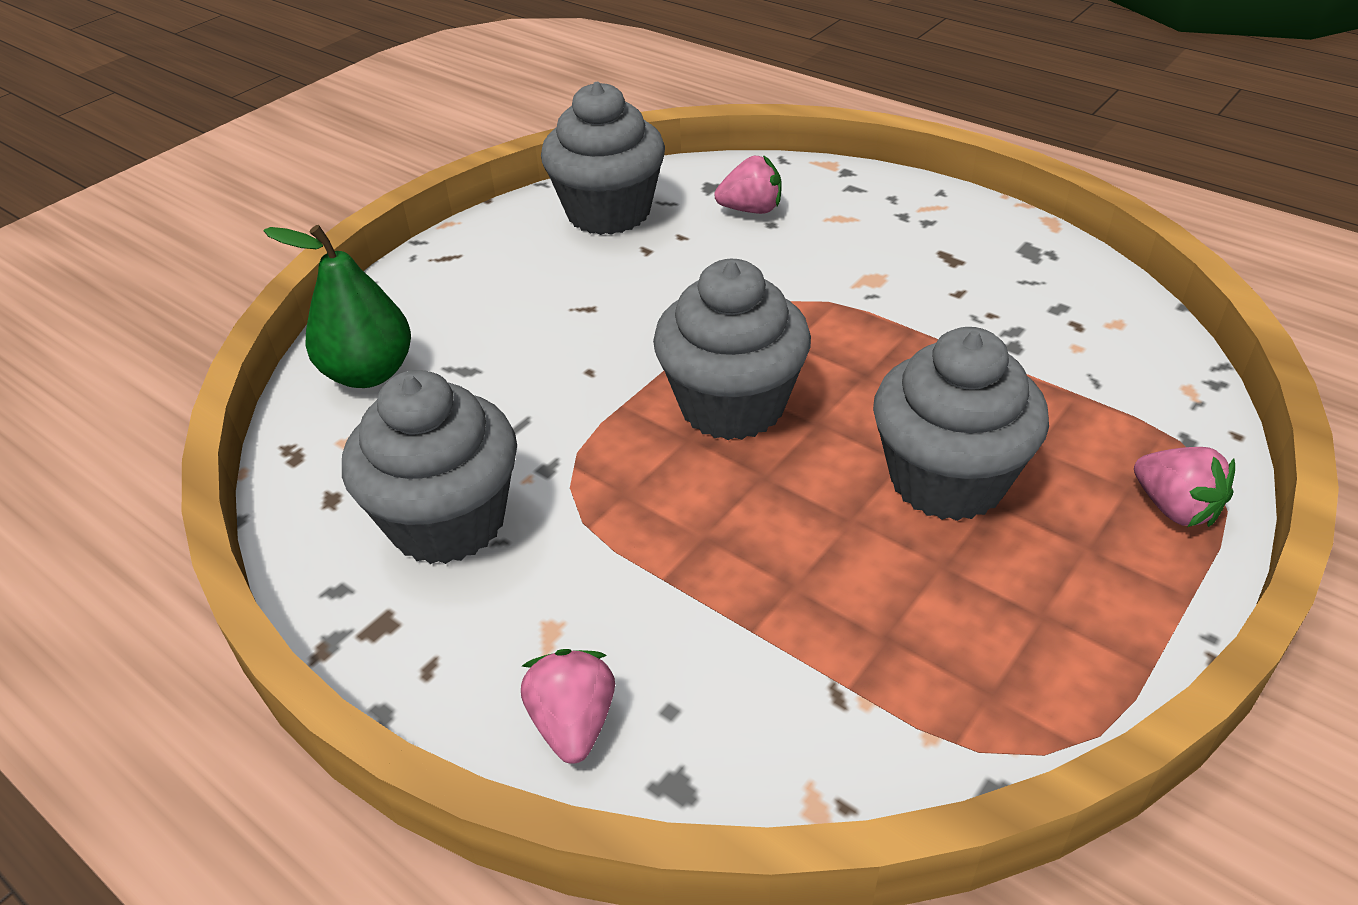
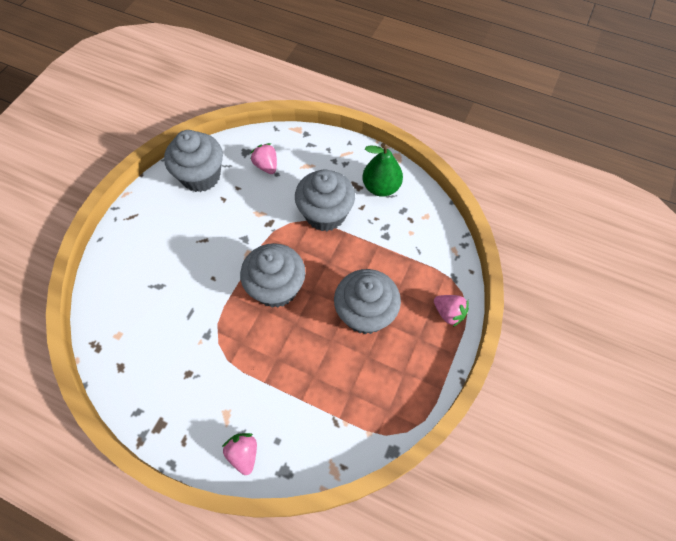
camera: 15 degrees left, 20 degrees up
(368, 373) = (115, 295): green pear -> green pear (381, 187)
(447, 521) = (172, 370): grey cupcake -> grey cupcake (325, 214)
(751, 210) = (266, 166): pink strawberry -> pink strawberry turned 105 degrees counterclockwise

